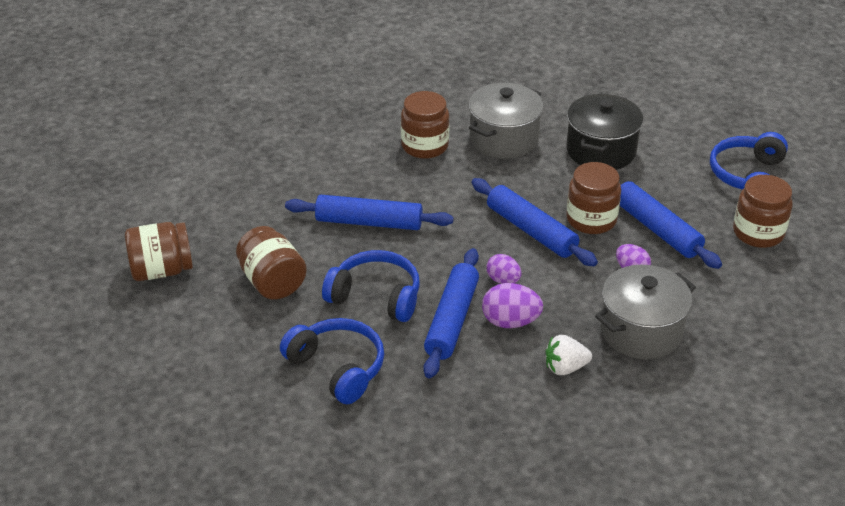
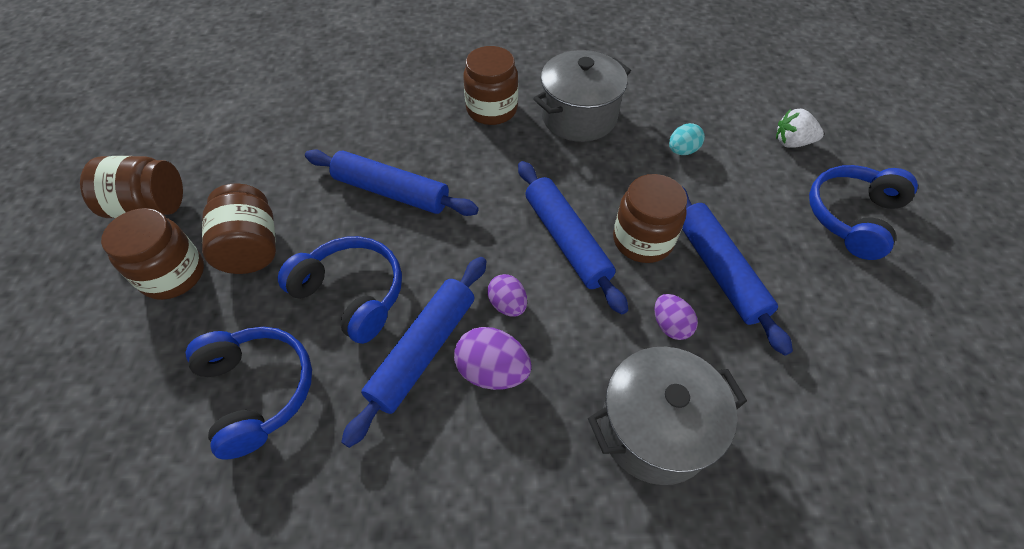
camera: 15 degrees right, 15 degrees up
(565, 368) = (535, 466): white strawberry -> white strawberry (792, 142)
(601, 151) = (682, 151): black pot -> turquoise egg
(758, 233) = (849, 304): brown jar -> brown jar (173, 274)

